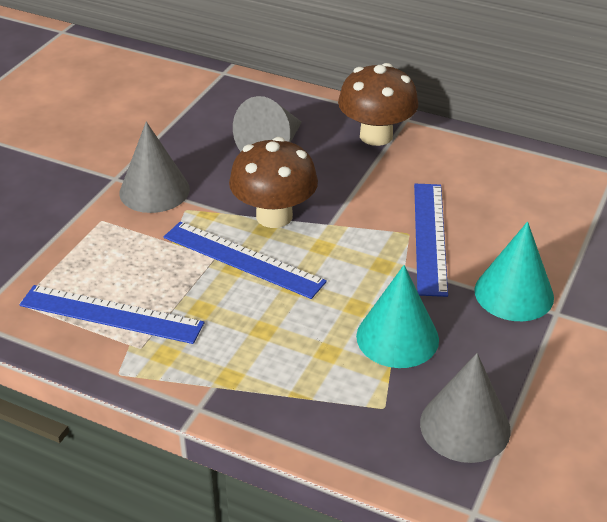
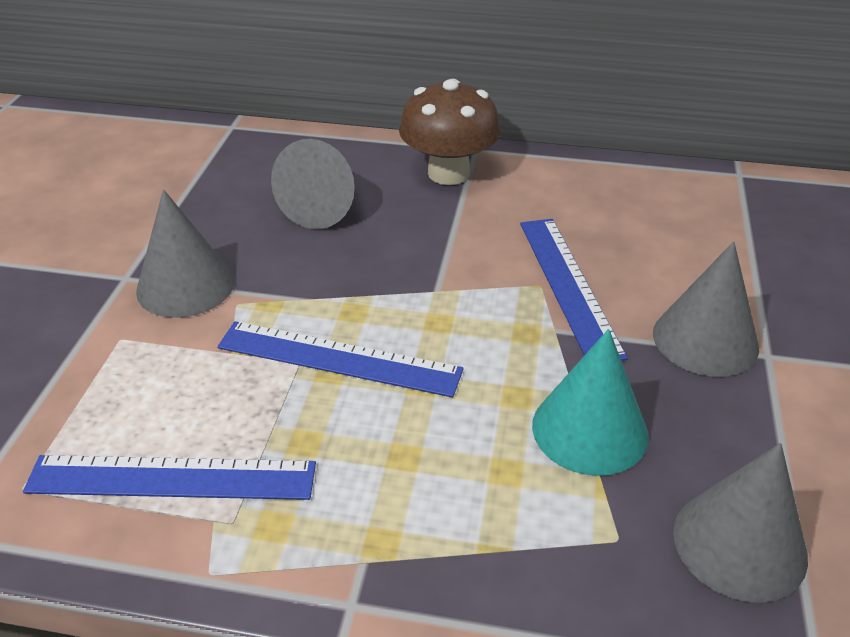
camera: 15 degrees left, 0 degrees up
(274, 216) = (360, 292): brown mushroom -> none
(514, 293) = (705, 340): turquoise cone -> grey cone

